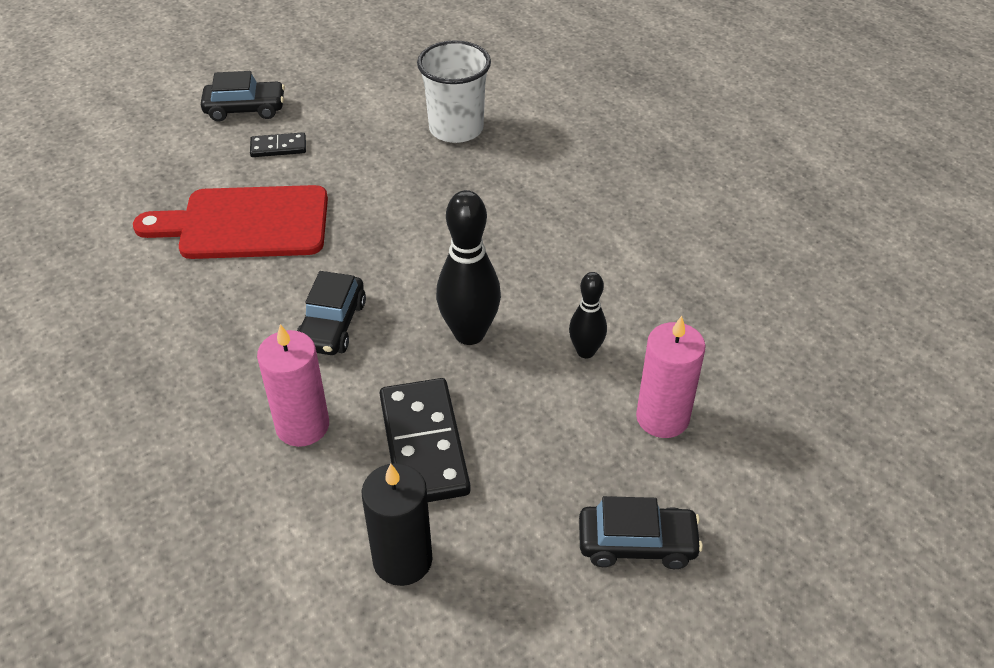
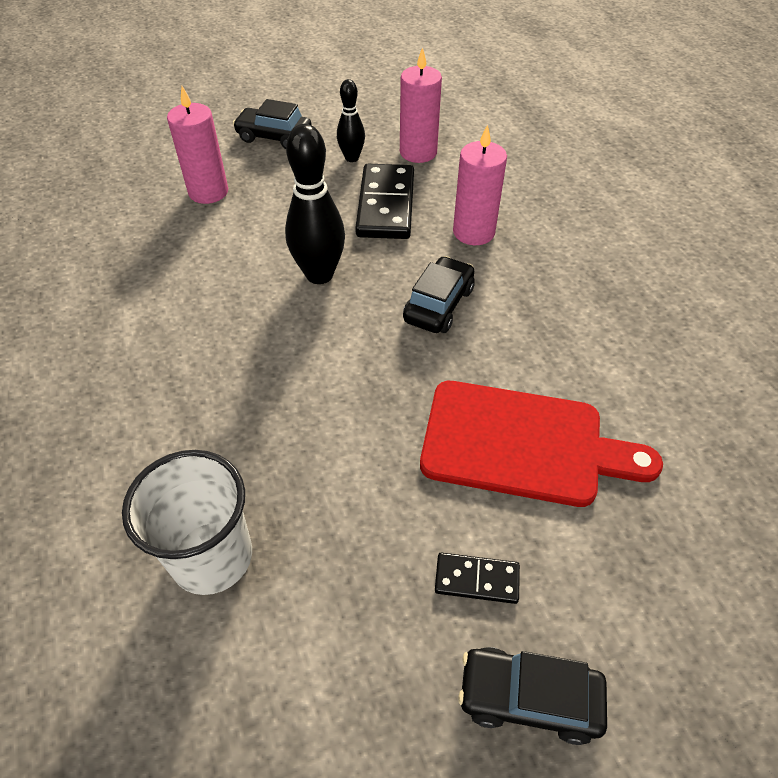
camera: 165 degrees left, 5 degrees up
(402, 560) = (418, 152): black candle -> pink candle
(585, 351) = (232, 243): black bowling pin -> black bowling pin (351, 158)

